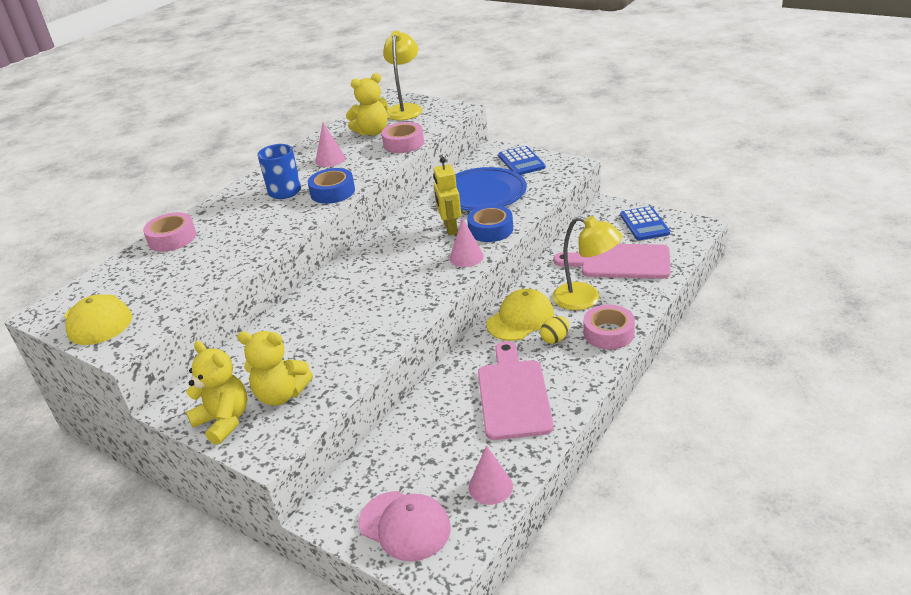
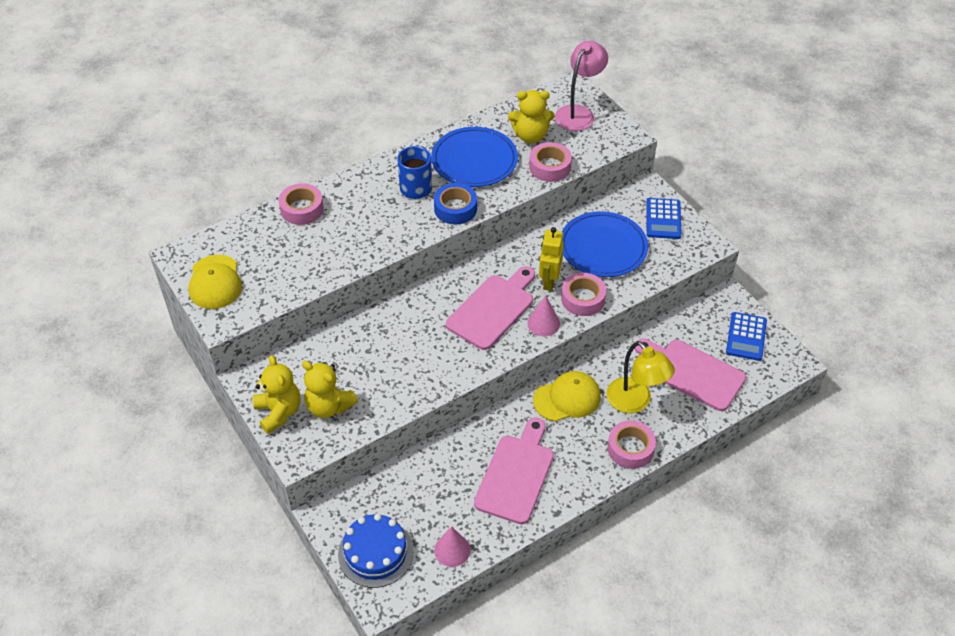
camera: 20 degrees right, 15 degrees up
(330, 159) = (474, 160): pink cone -> blue plate
(405, 109) = (578, 113): yellow lamp -> pink lamp
(405, 525) = (375, 553): pink cap -> blue cake
(410, 264) = (493, 309): none -> pink cutting board
(490, 230) = (583, 299): blue tape -> pink tape
(555, 339) = (582, 434): yellow egg -> none

